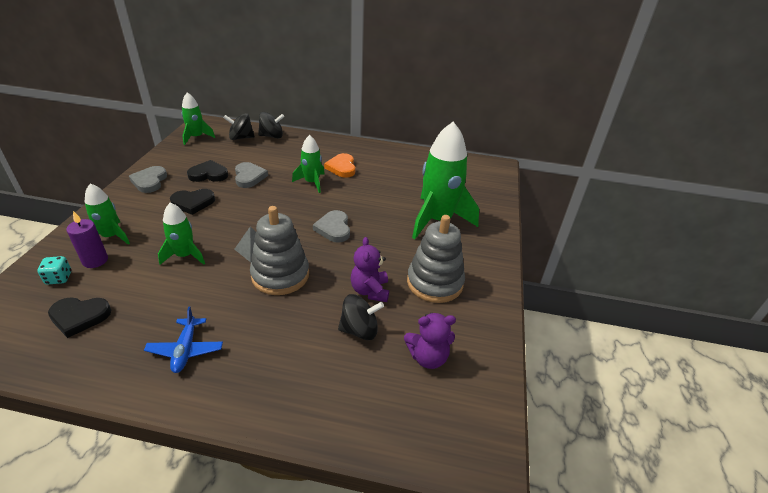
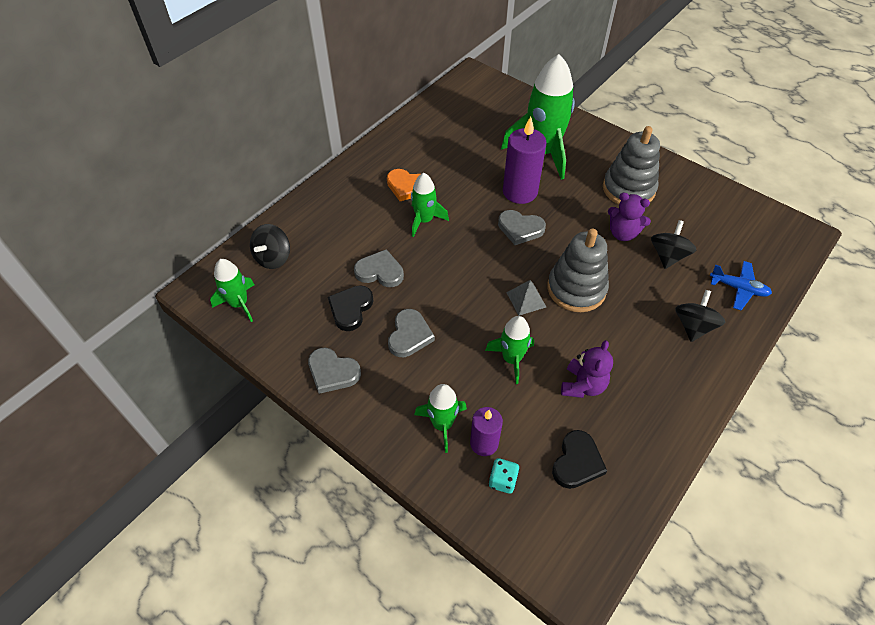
camera: 60 degrees left, 15 degrees up
(185, 350) = (652, 379): blue plane -> blue plane (738, 288)
(193, 203) = (409, 335): black heart -> grey heart
(272, 136) = (290, 226): black spinning top -> black spinning top (693, 326)
(378, 219) = (520, 192): none -> purple candle
(428, 357) = (710, 226): purple teddy bear -> purple teddy bear (583, 385)

